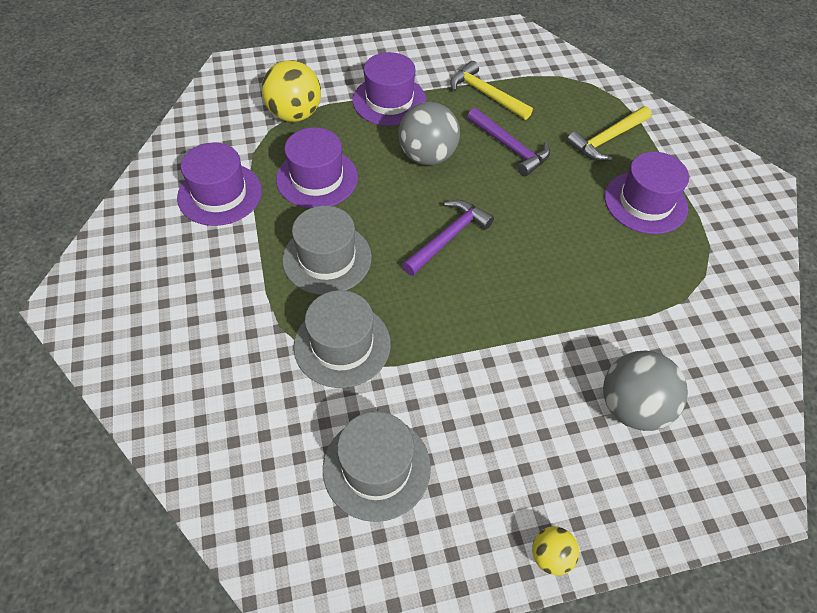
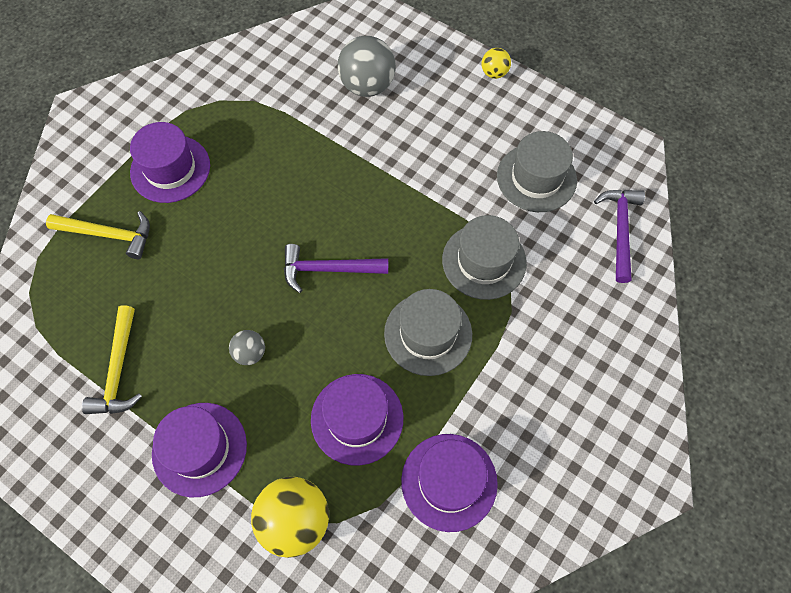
camera: 130 degrees left, 10 degrees up
(427, 156) = (250, 353): grey ball -> grey ball, size x0.52
(510, 147) = (182, 298): purple hammer -> purple hammer (620, 230)

